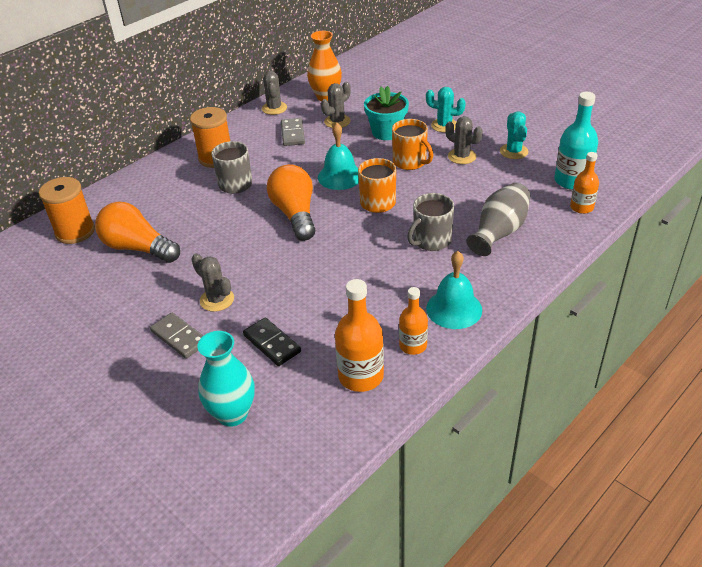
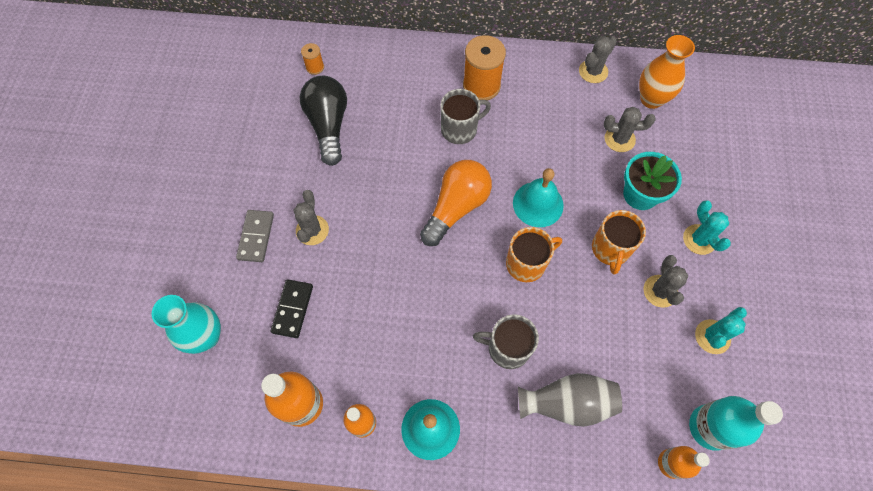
camera: 50 degrees right, 25 degrees up
(75, 232) = (315, 67): orange spool -> orange spool, size x0.49
(138, 248) = (328, 125): orange light bulb -> black light bulb
(293, 134) = (567, 117): grey domino -> none

